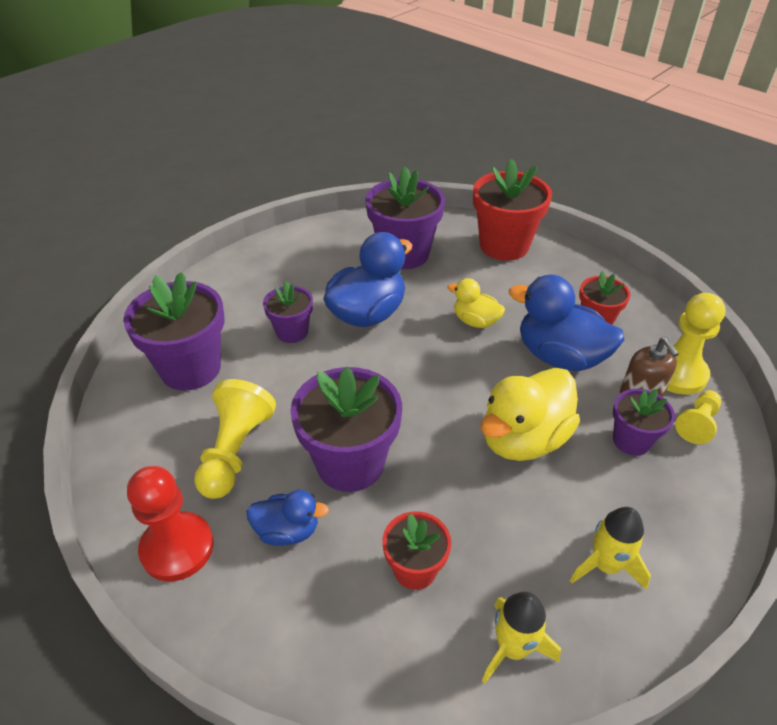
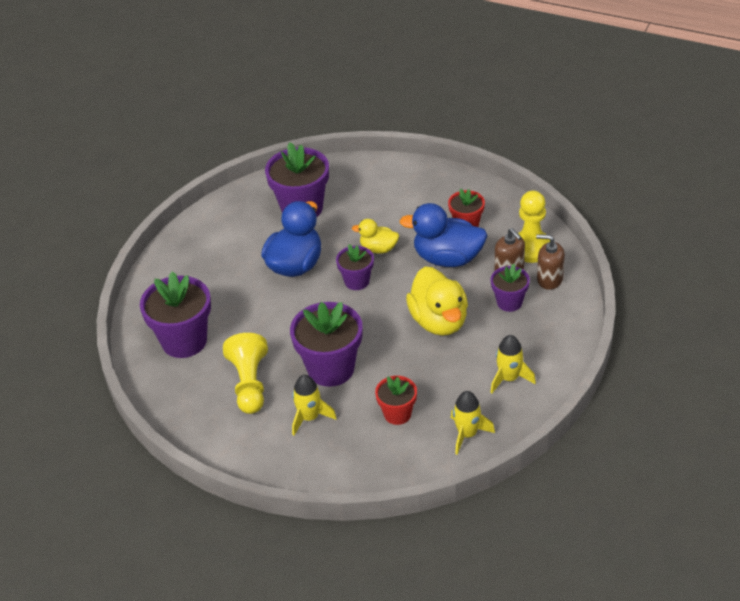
camera: 15 degrees left, 0 degrees up
(177, 548) = (245, 447): red pawn -> none
(287, 531) = (309, 417): blue duck -> yellow rocket
(292, 332) = (245, 294): purple flower pot -> purple flower pot (357, 281)
(504, 245) = (379, 180): red flower pot -> none
(523, 439) = (439, 321): yellow duck -> yellow duck turned 45 degrees counterclockwise
(697, 423) = (549, 279): yellow pawn -> brown soap dispenser

